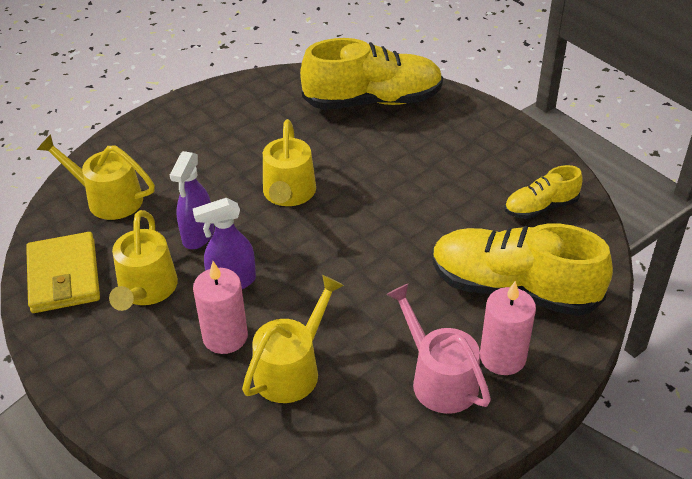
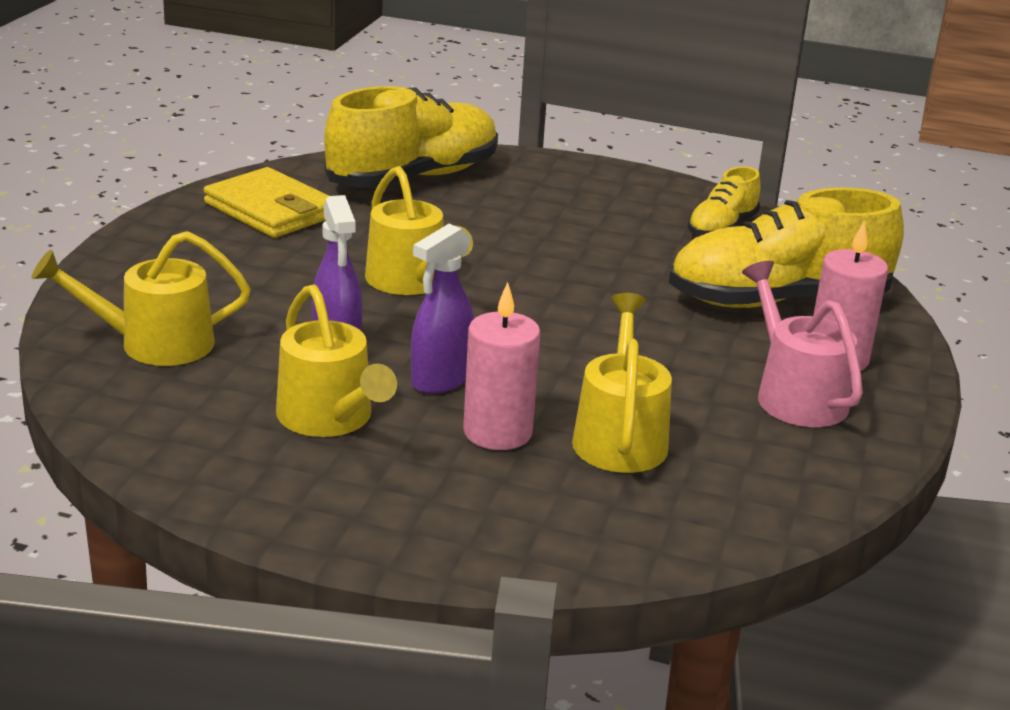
camera: 35 degrees left, 15 degrees down
(64, 276) = (186, 437): yellow wallet -> yellow wallet (271, 210)
(439, 379) = (795, 395): pink watering can -> pink watering can turned 45 degrees clockwise

